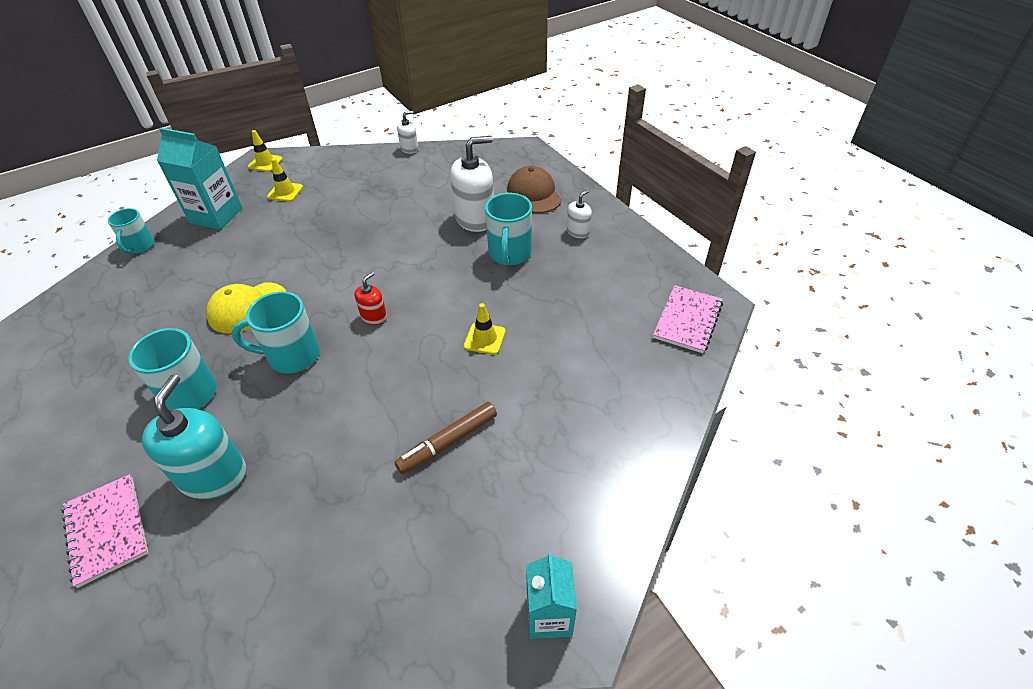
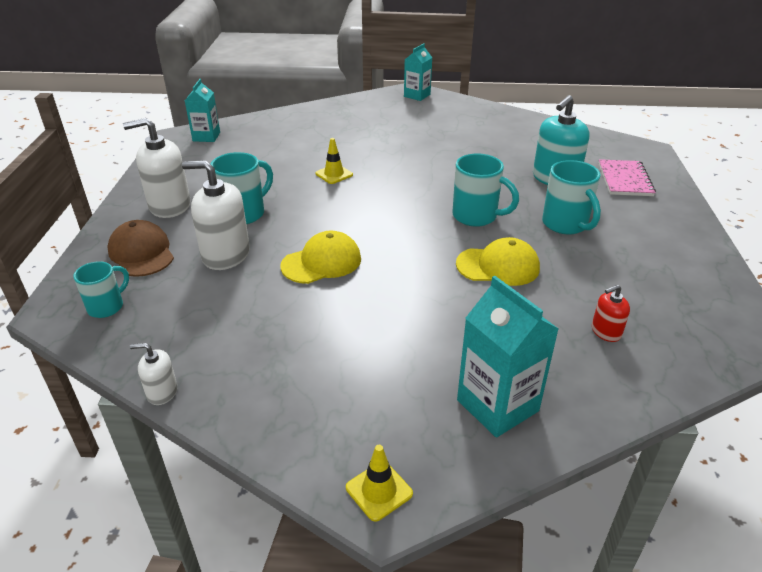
camera: 145 degrees left, 10 degrees down
(140, 246) = (613, 402): turquoise mug -> turquoise mug (107, 307)
(285, 192) = (385, 400): yellow traffic cone -> none
(374, 316) = (395, 216): red soap dispenser -> red soap dispenser (606, 332)
(398, 245) = (321, 262): none -> yellow cap
(448, 442) = (408, 144): brown marker -> none
(534, 194) = (141, 253): brown cap -> brown cap turned 135 degrees clockwise
(578, 232) = (170, 206): white soap dispenser -> white soap dispenser, size x1.98
(687, 320) = (206, 137): pink notebook -> turquoise carton

